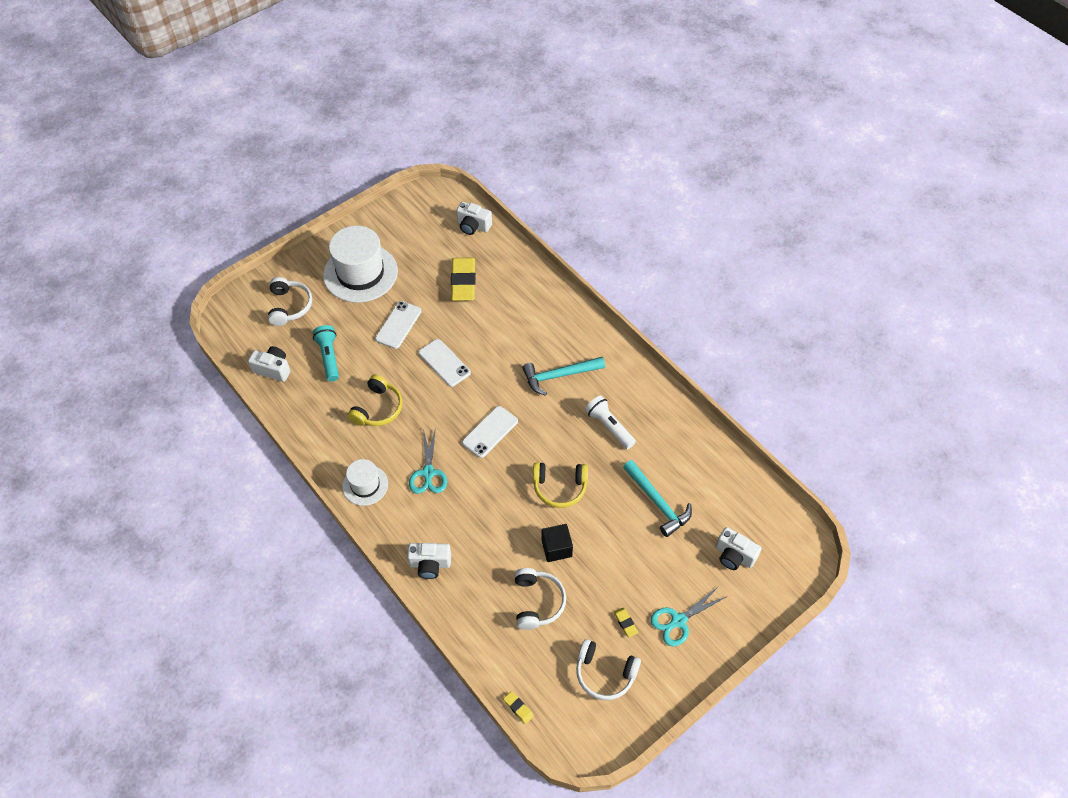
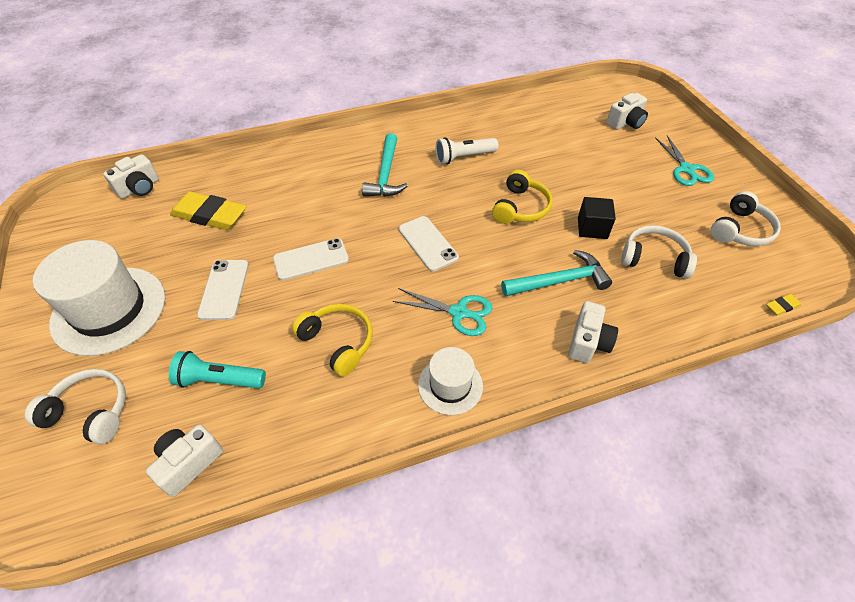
camera: 70 degrees left, 5 degrees down
(398, 325) = (224, 289): white phone -> white phone turned 45 degrees clockwise
(625, 623) = (685, 202): yellow eraser -> none
(657, 502) = (559, 150): turquoise hammer -> turquoise hammer (559, 281)

